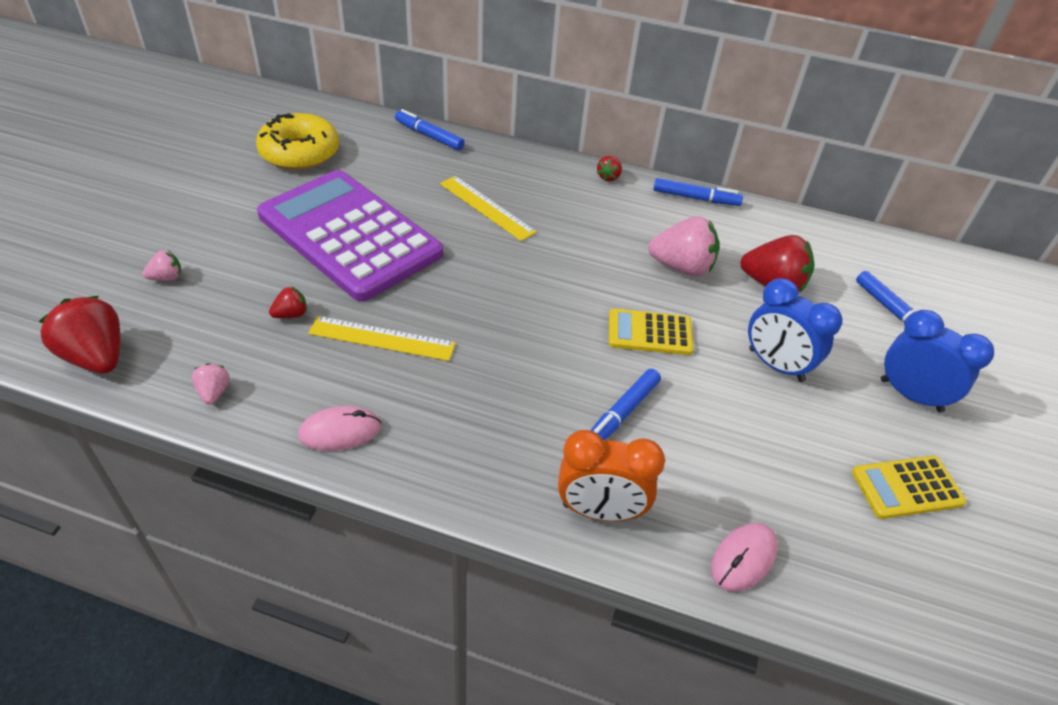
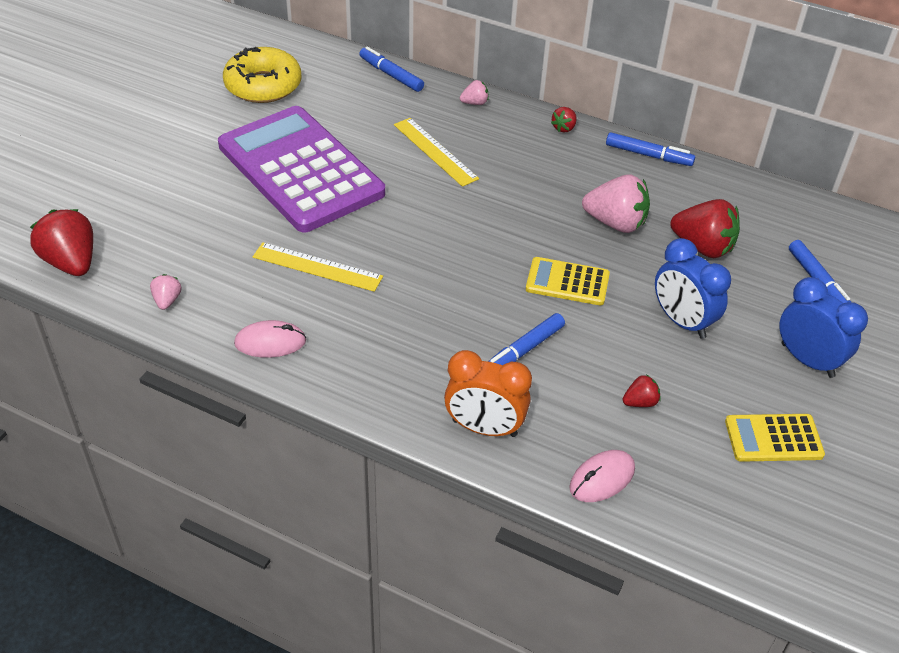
camera: 10 degrees right, 0 degrees up
(167, 277) = (133, 198): pink strawberry -> pink strawberry (474, 103)
(291, 314) = (239, 239): red strawberry -> red strawberry (640, 402)

